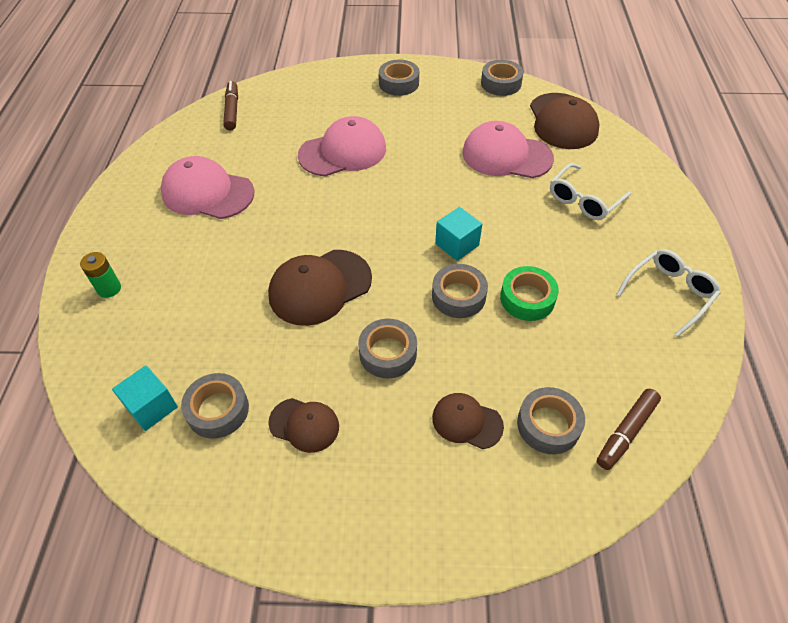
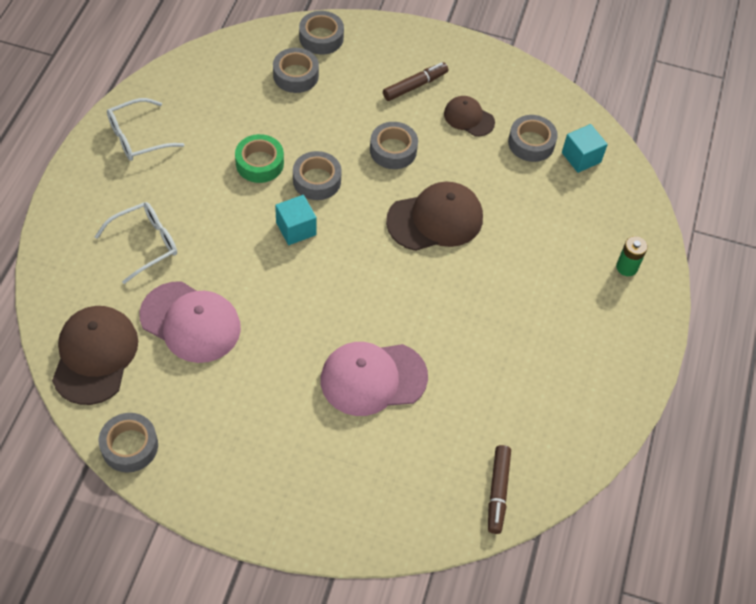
camera: 170 degrees left, 5 degrees up
(207, 193) = (533, 358): pink cap -> none
(399, 83) = (264, 485): grey tape -> grey tape (321, 38)
(467, 422) = (352, 91): brown cap -> none
(626, 432) = (245, 58): brown marker -> brown marker (415, 86)

